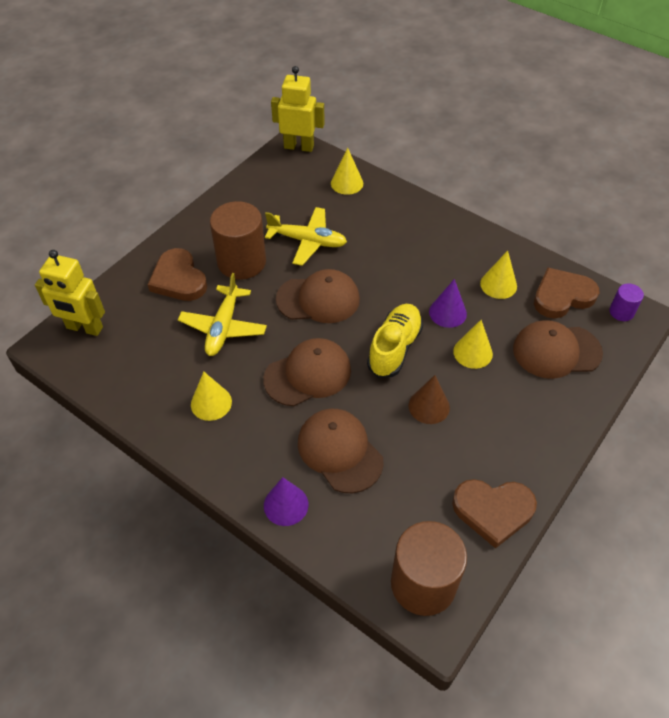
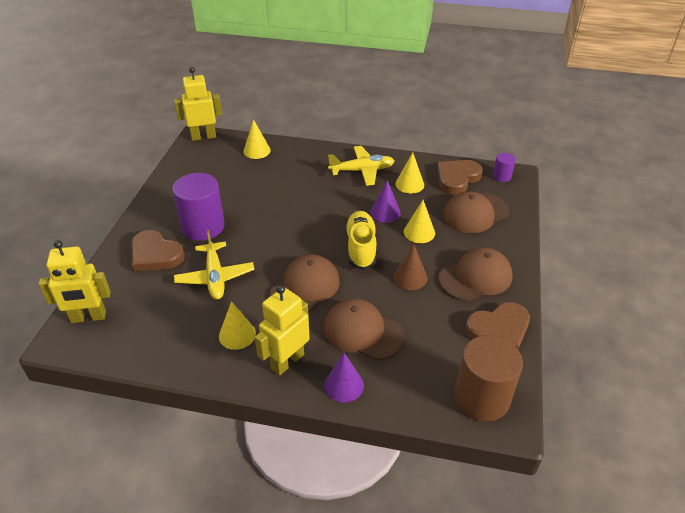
camera: 25 degrees left, 10 degrees down
(241, 262) = (203, 227): brown cylinder -> purple cylinder
(244, 453) = (287, 361): none -> yellow robot
(307, 241) = (249, 197): yellow plane -> yellow plane (362, 170)
(318, 299) = (282, 233): brown cap -> brown cap (476, 277)

